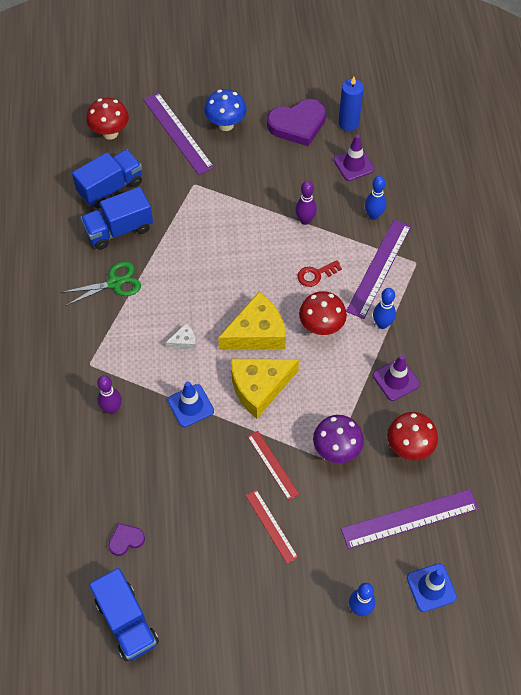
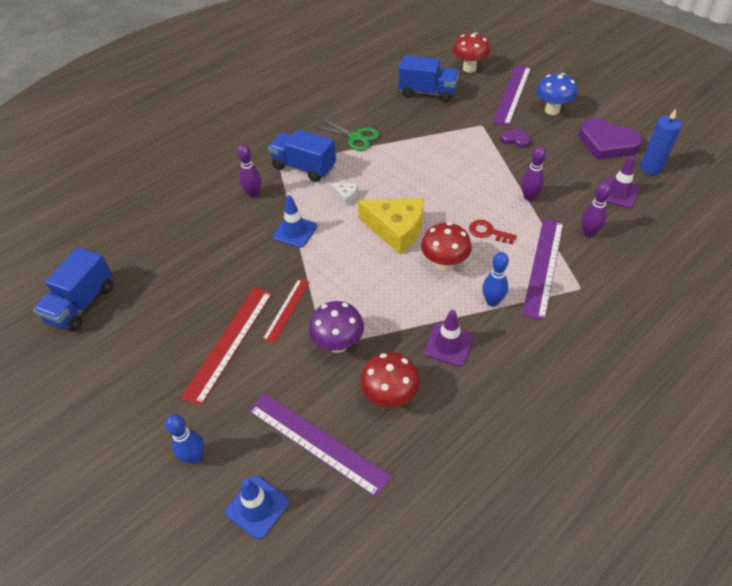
camera: 55 degrees right, 10 degrees down
(119, 230) = (400, 115): blue truck -> blue truck (304, 167)
(126, 540) = (151, 263): purple heart -> purple heart (515, 140)
(259, 387) = (349, 260): yellow cheese -> none
(271, 526) = (229, 343): red ruler -> red ruler, size x1.69
(373, 215) = (588, 233): blue bowling pin -> purple bowling pin
(379, 268) = (543, 266): purple ruler -> purple ruler turned 60 degrees counterclockwise

